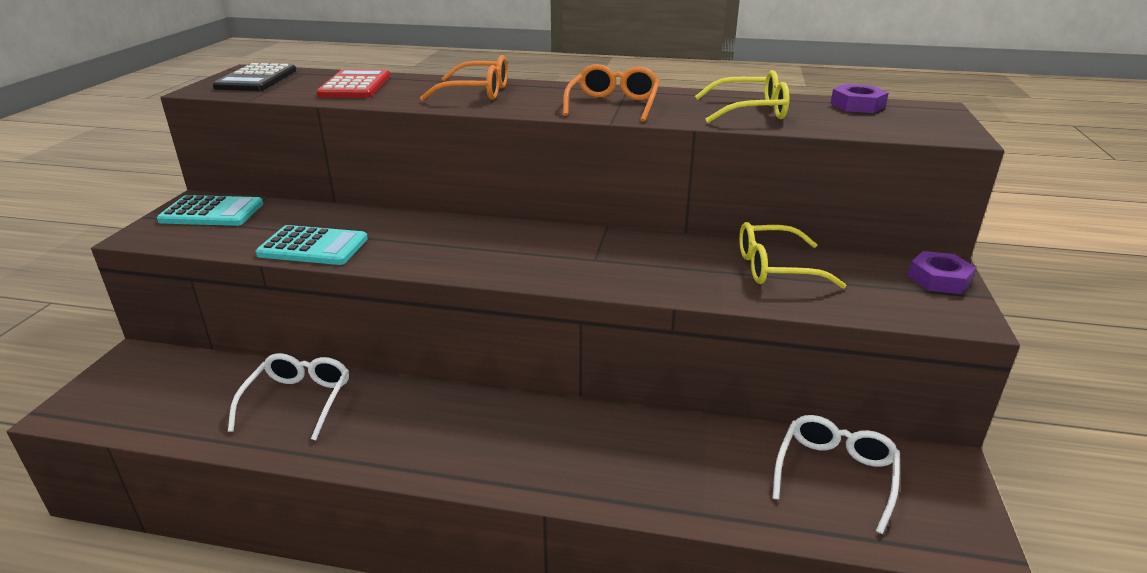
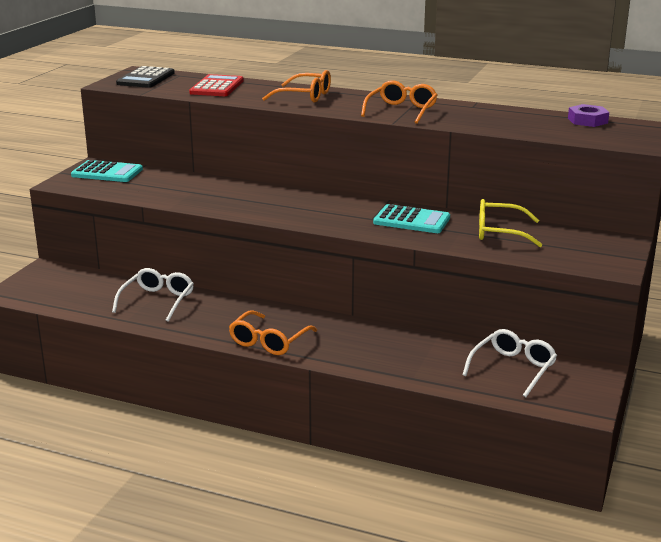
camera: 10 degrees right, 5 degrees down
(313, 247) = (177, 198): turquoise calculator -> turquoise calculator (412, 220)
(472, 463) = (269, 341): none -> orange glasses
(750, 111) = (501, 120): yellow glasses -> none
(939, 279) = (616, 247): purple nut -> none

